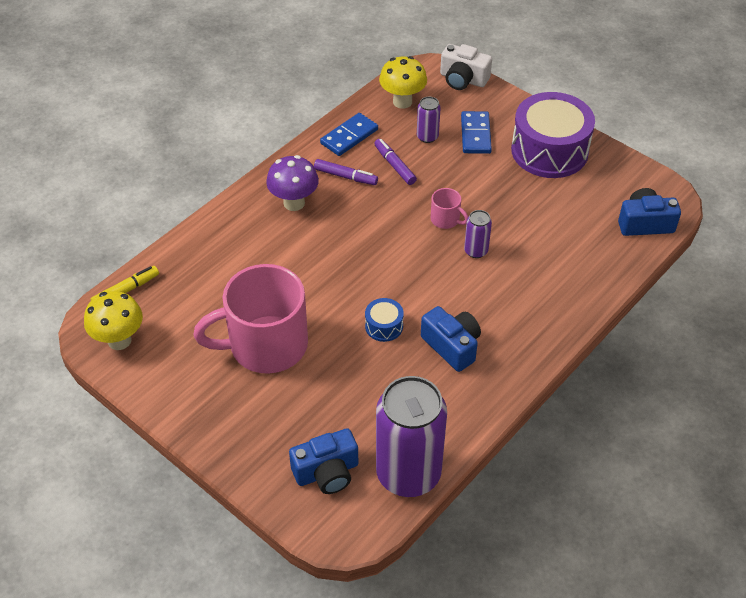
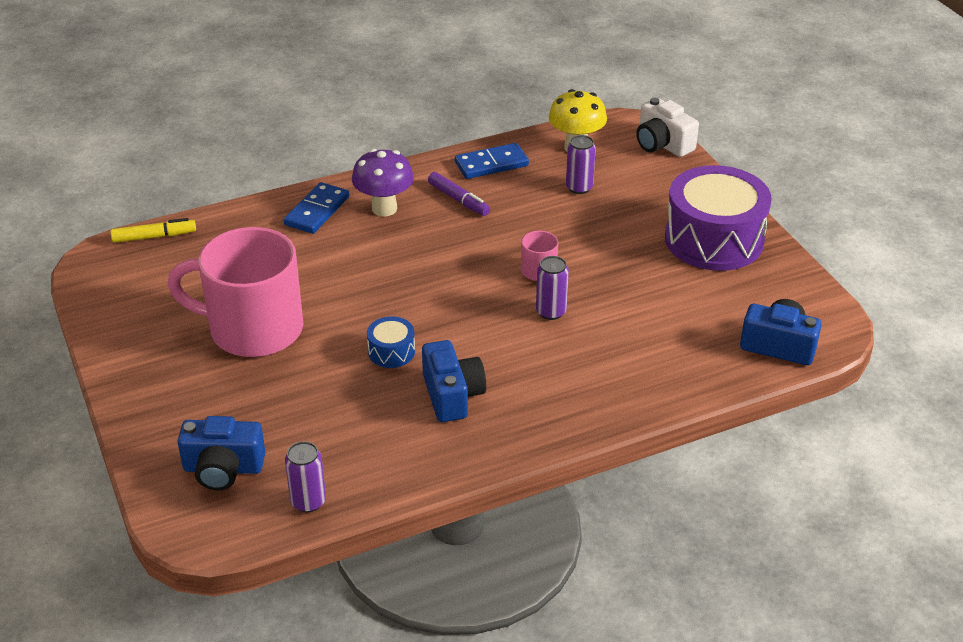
camera: 25 degrees right, 10 degrees down
(119, 340) = (113, 278): yellow mushroom -> none
(394, 165) = (521, 204): purple marker -> none
(408, 473) = (308, 501): purple can -> purple can, size x0.44
(475, 134) = (637, 200): blue domino -> blue domino (317, 211)

